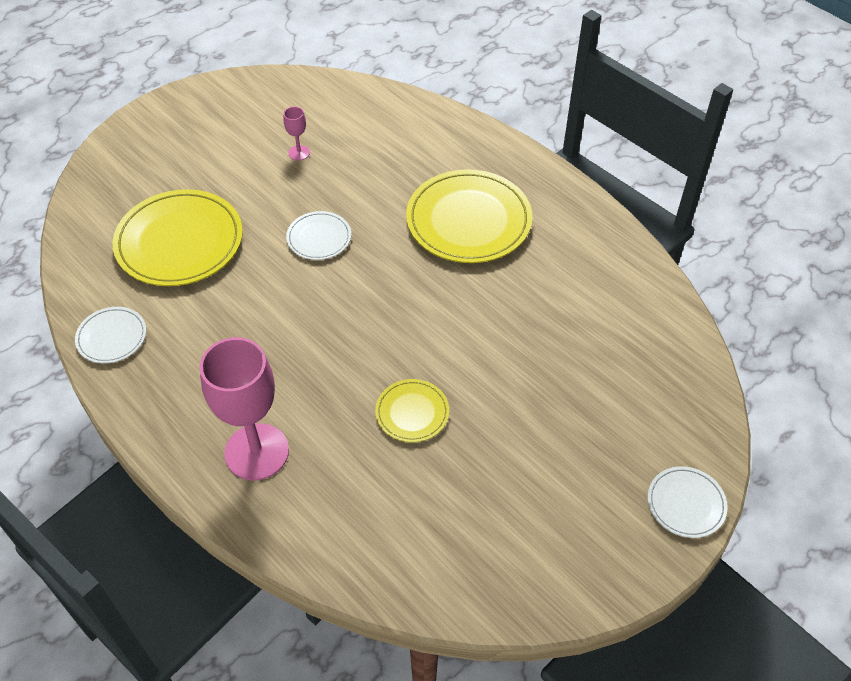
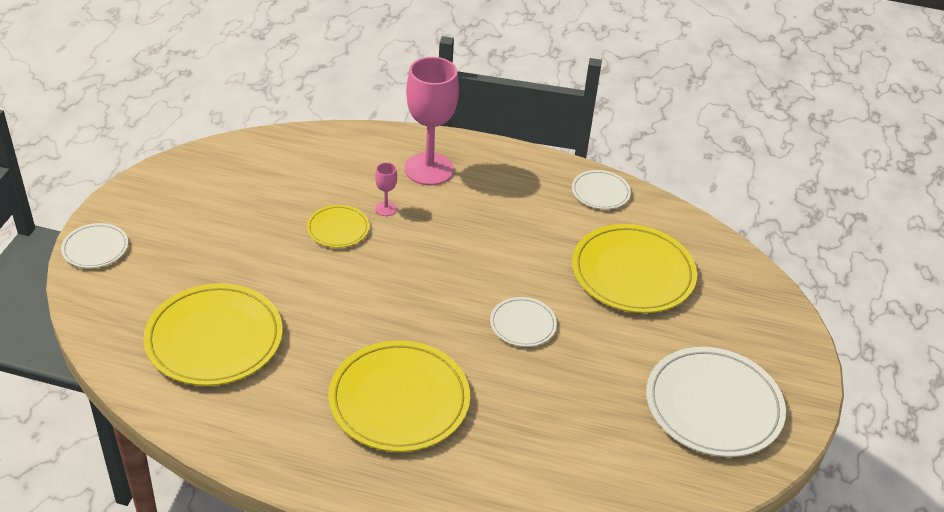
camera: 145 degrees right, 10 degrees down
(239, 123) = (713, 405): none -> white plate
(299, 153) = (623, 399): pink goblet -> pink goblet (385, 208)
(597, 338) = (214, 339): none -> yellow plate

